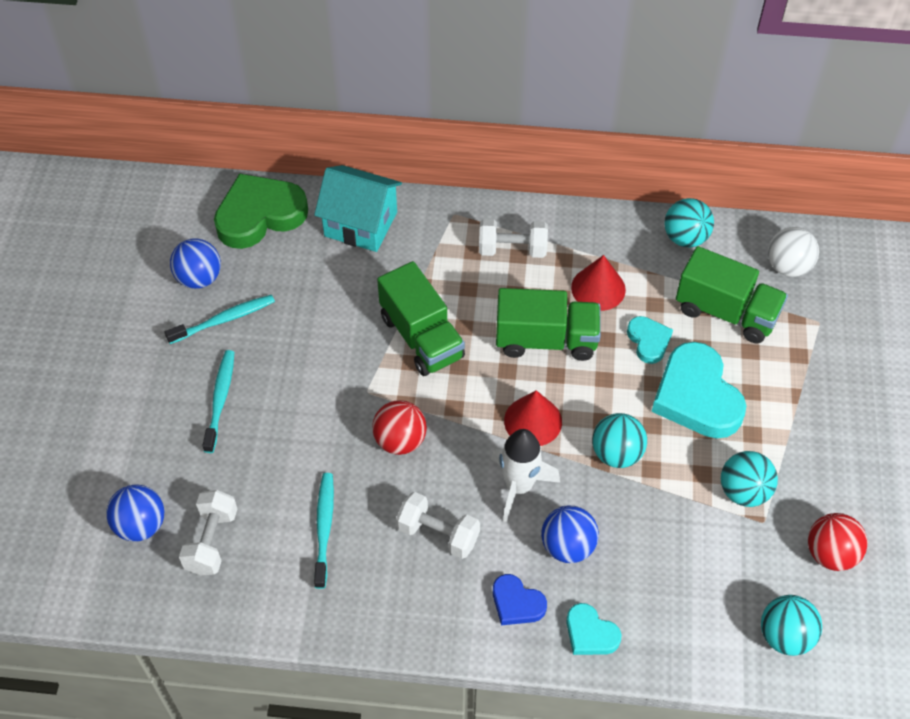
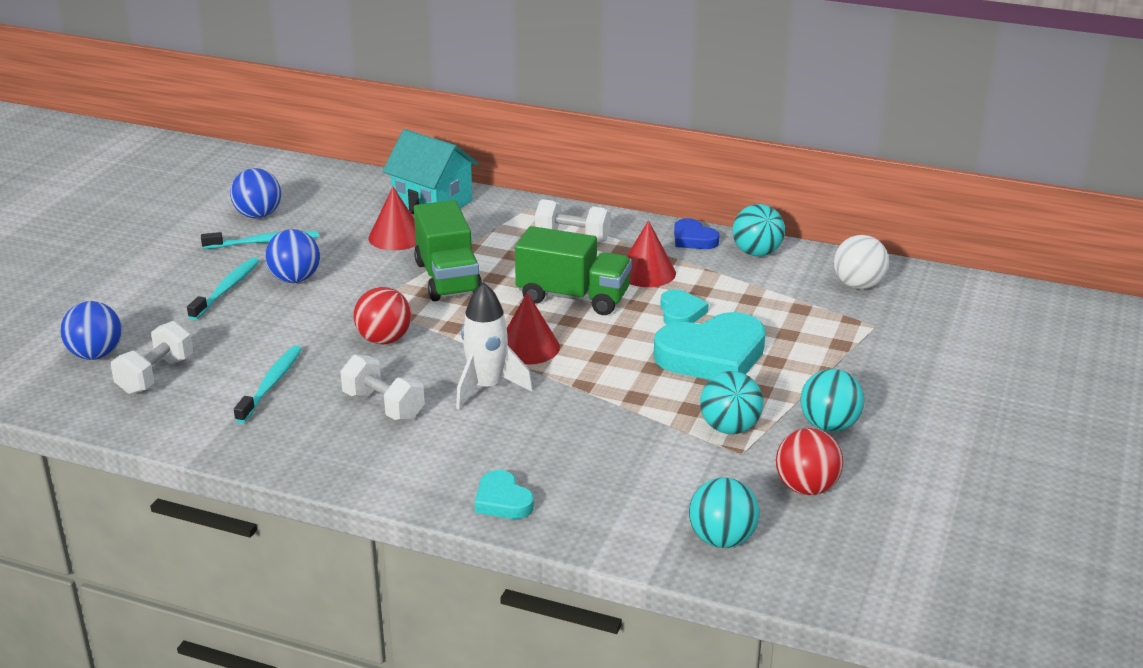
camera: 15 degrees right, 25 degrees down
(259, 215) = (340, 186): green heart -> none
(347, 284) = (396, 237): none -> red cone
(516, 603) = (436, 466): blue heart -> blue heart (693, 239)
(567, 546) = (514, 436): blue ball -> blue ball (295, 279)
(616, 453) = (604, 381): turquoise ball -> turquoise ball (829, 426)
(696, 396) = (712, 356): turquoise heart -> turquoise heart turned 105 degrees counterclockwise
(726, 312) = (775, 305): green truck -> none

